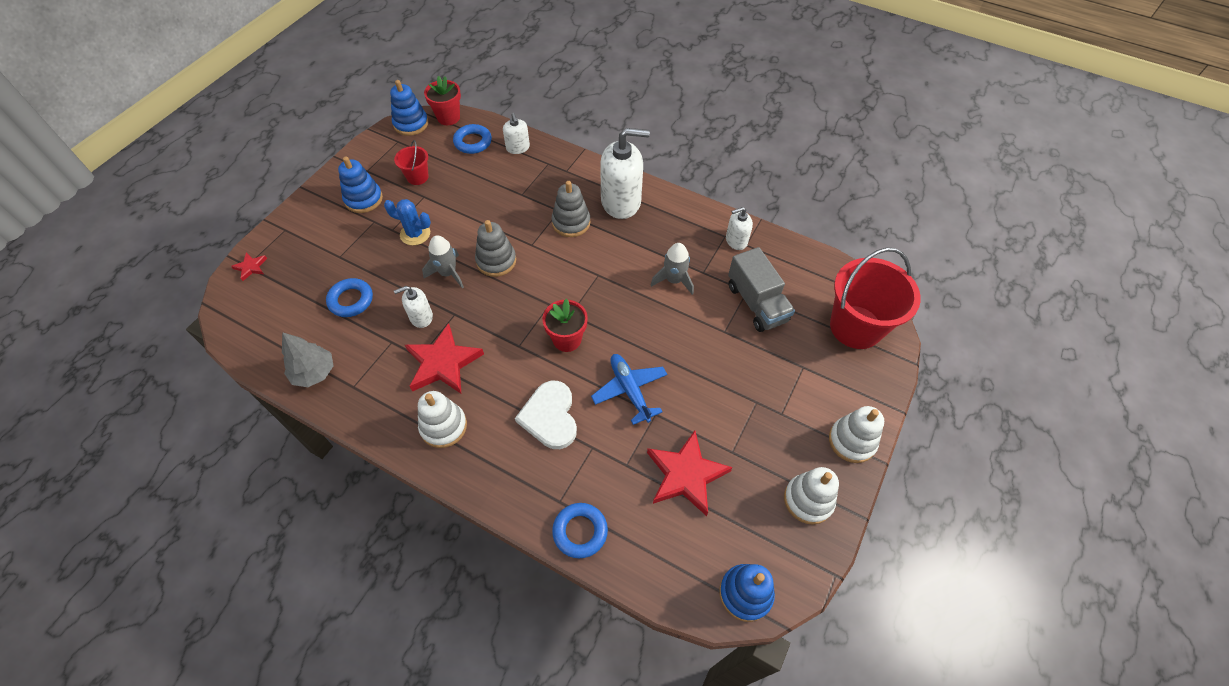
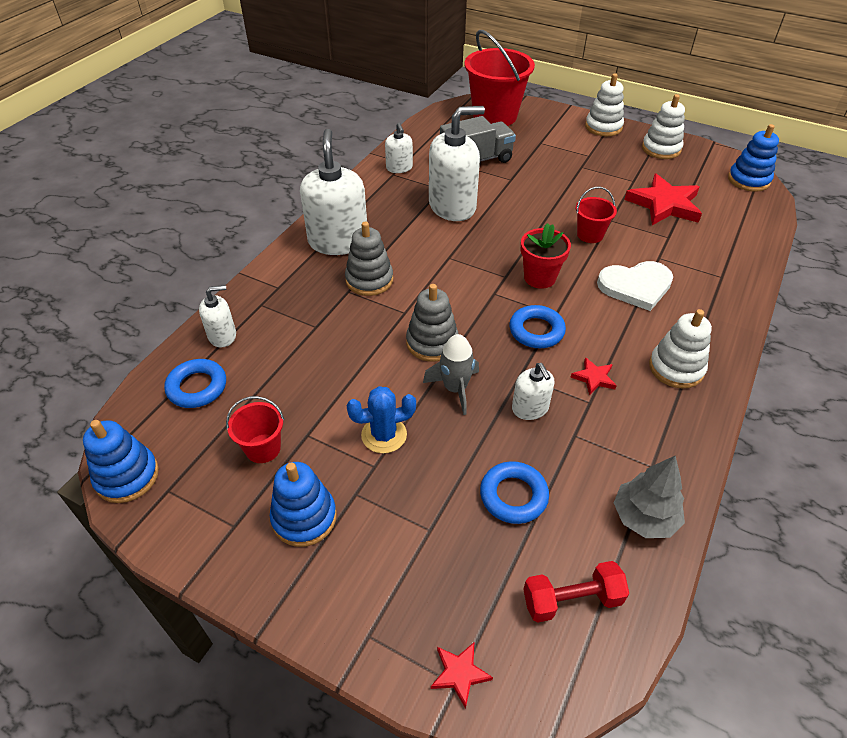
camera: 90 degrees left, 10 degrees down
(273, 323) = (571, 600): none -> red dumbbell
(415, 234) = (384, 435): blue cactus -> blue cactus turned 60 degrees clockwise
(443, 363) = (594, 378): red star -> red star, size x0.46
(448, 117) = (127, 424): red flower pot -> none
(580, 531) = (744, 263): blue ring -> blue ring (536, 331)
(630, 390) = (590, 235): blue plane -> red bucket
(674, 280) = (452, 206): grey rocket -> white soap dispenser

